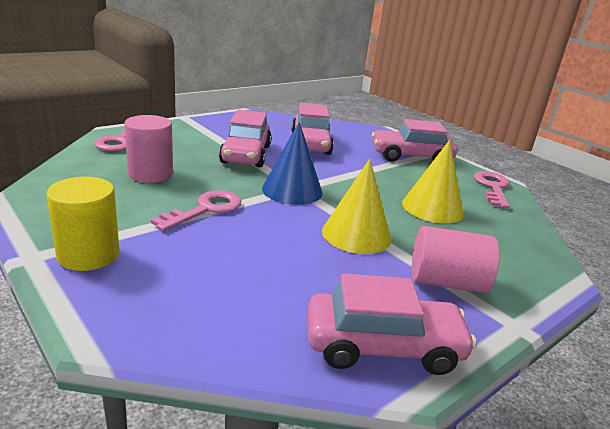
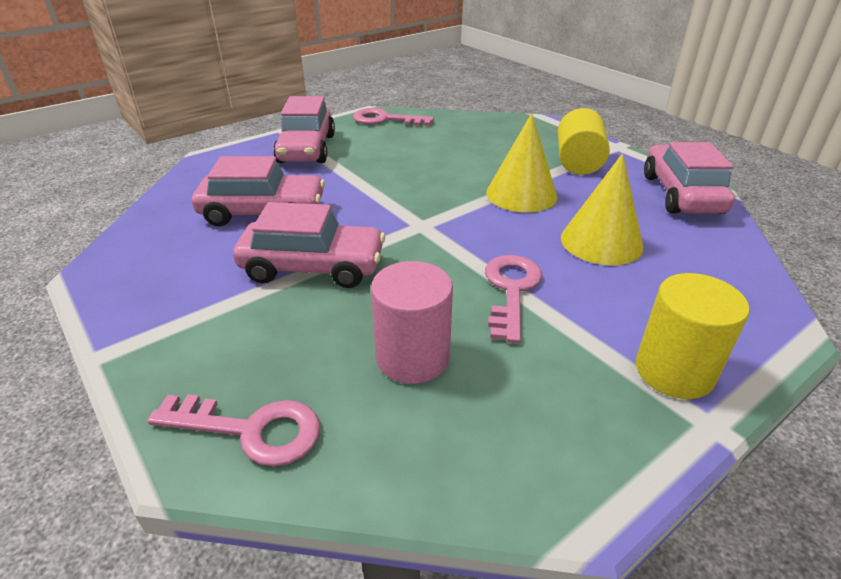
camera: 85 degrees left, 10 degrees up
(205, 209) = (511, 290): pink key -> pink key turned 60 degrees clockwise
(292, 190) = (430, 228): blue cone -> none
(432, 208) = (444, 152): yellow cone -> yellow cone (601, 242)
(446, 282) = (578, 162): pink cylinder -> yellow cylinder

